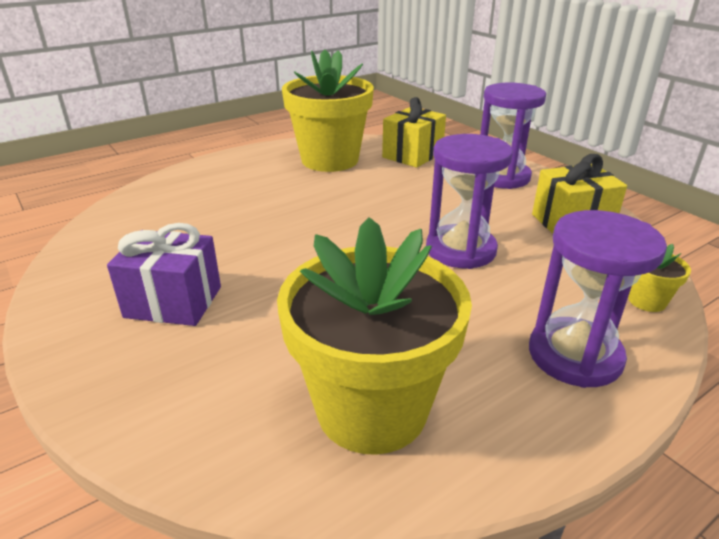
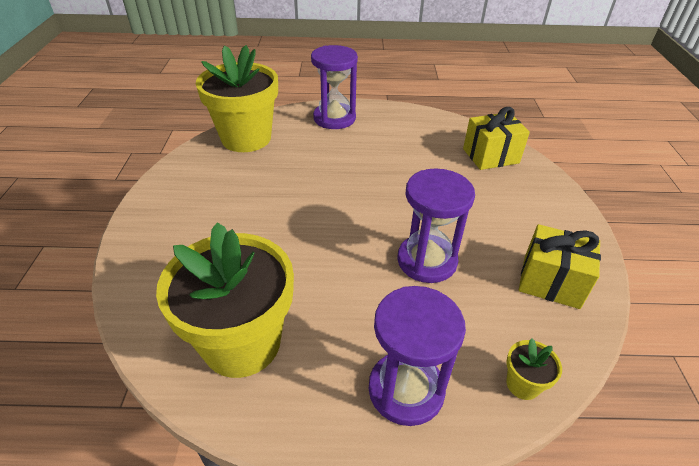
camera: 35 degrees right, 10 degrees up
(173, 302) = (215, 210): purple gift -> none
(330, 160) = (419, 136): yellow flower pot -> yellow flower pot (246, 138)
(502, 177) = (543, 209): purple hourglass -> purple hourglass (334, 118)

